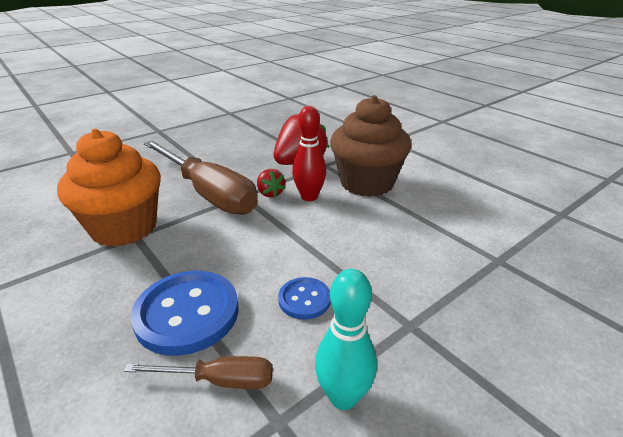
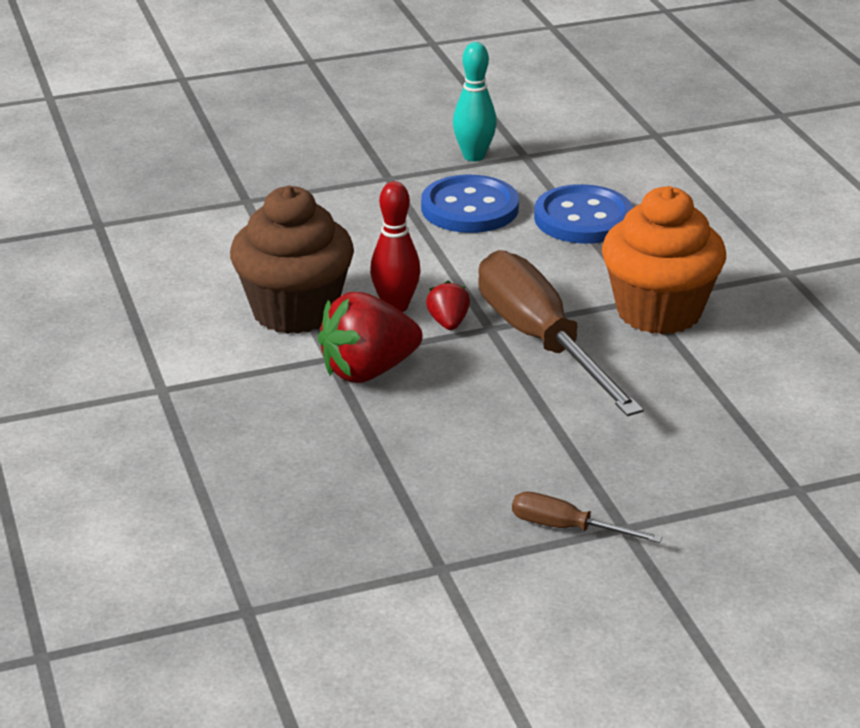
camera: 160 degrees left, 0 degrees up
(219, 380) = (561, 178): brown screwdriver -> brown screwdriver (567, 528)
(304, 299) = (469, 208): blue button -> blue button, size x1.87

